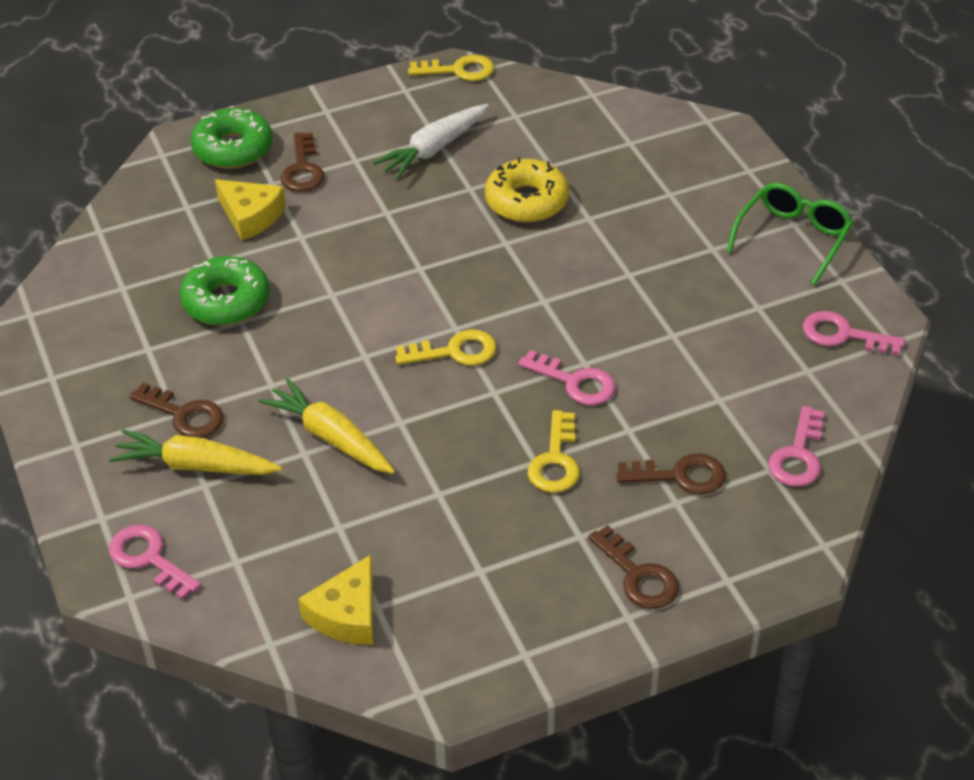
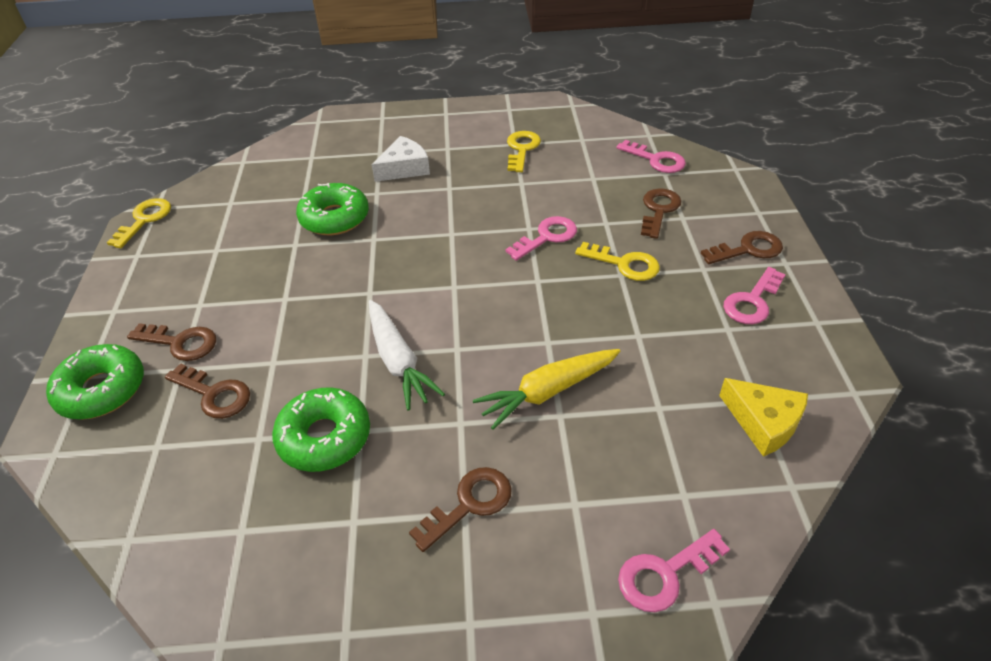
camera: 70 degrees left, 0 degrees up
(196, 465) = (546, 506): yellow carrot -> none
(251, 216) = (215, 394): yellow cheese -> brown key
(434, 149) = (229, 254): white carrot -> white carrot (398, 361)
(455, 351) = (481, 292): yellow key -> yellow key (522, 149)
(526, 201) = (334, 218): yellow donut -> green donut
(649, 224) = (404, 168): none -> white cheese
(793, 238) = (459, 116): green glasses -> none
(842, 335) = (557, 120): pink key -> pink key (752, 302)

